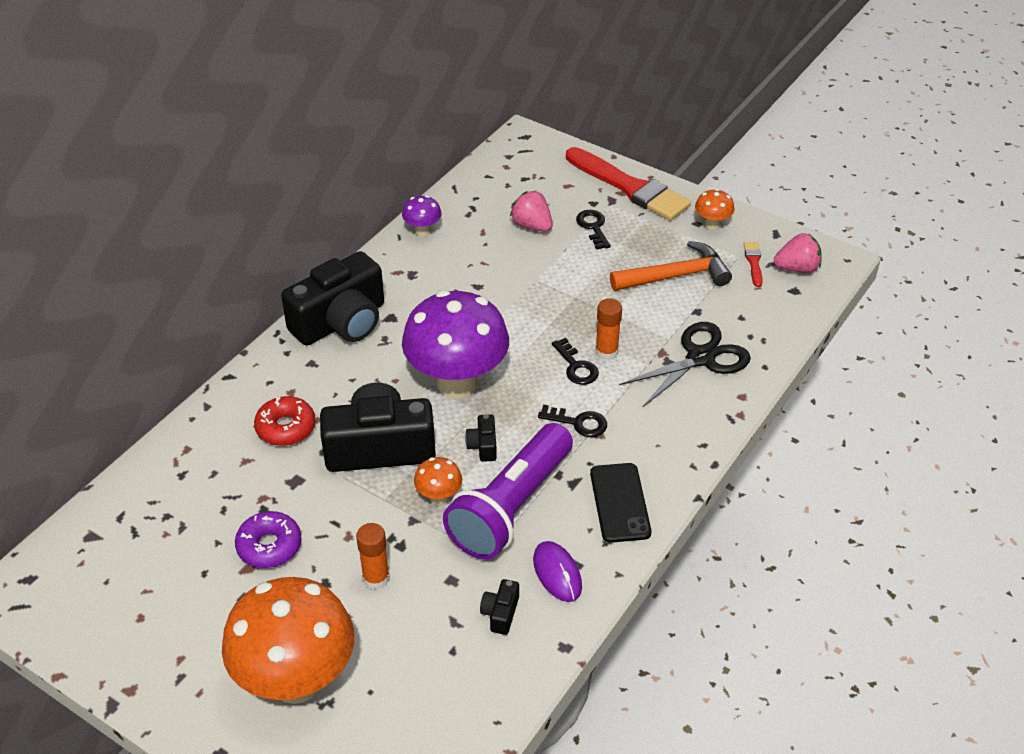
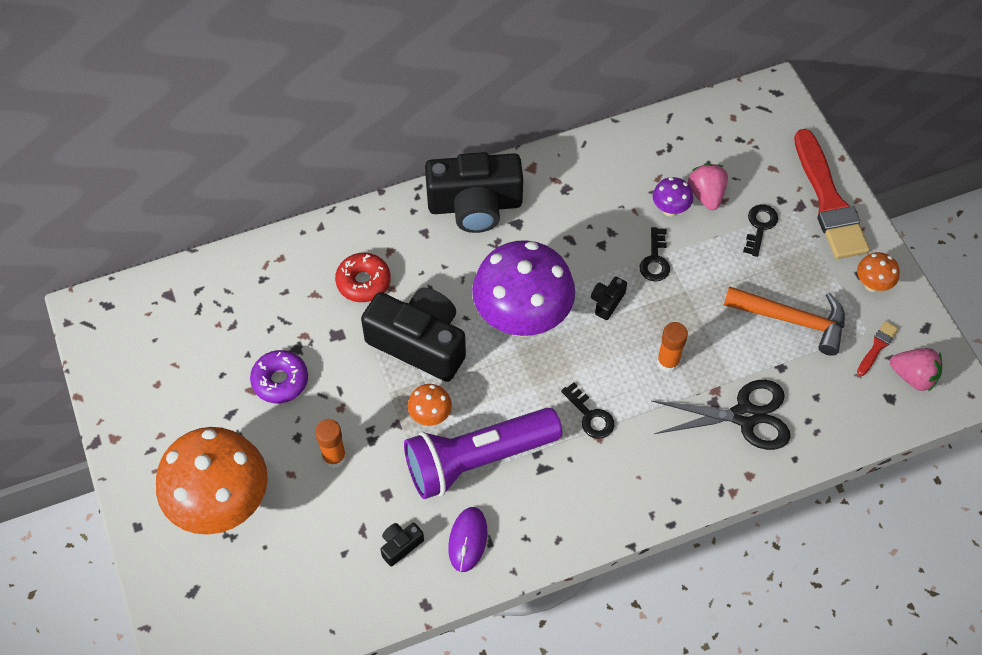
camera: 35 degrees right, 15 degrees up
(422, 231) = (607, 149): purple mushroom -> purple mushroom (670, 210)
(483, 445) = (498, 390): black camera -> black camera (607, 302)
(576, 366) = (631, 361): black key -> black key (655, 260)
(620, 503) = (565, 510): black phone -> none

